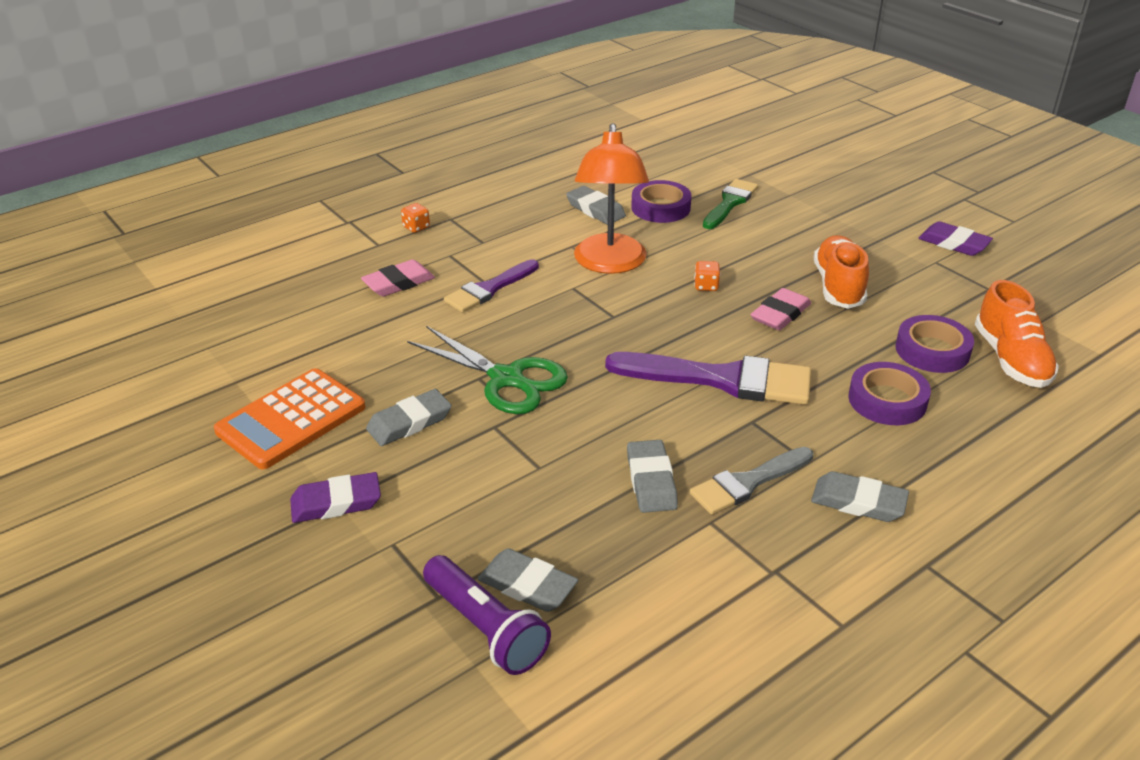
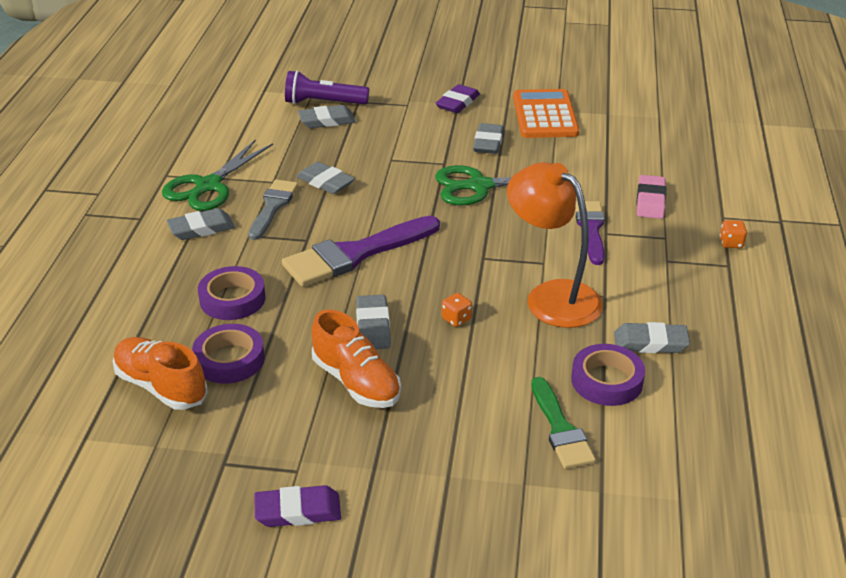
camera: 135 degrees right, 0 degrees up
(780, 314) = (373, 326): pink eraser -> grey eraser
(800, 564) = (207, 186): none -> green scissors

